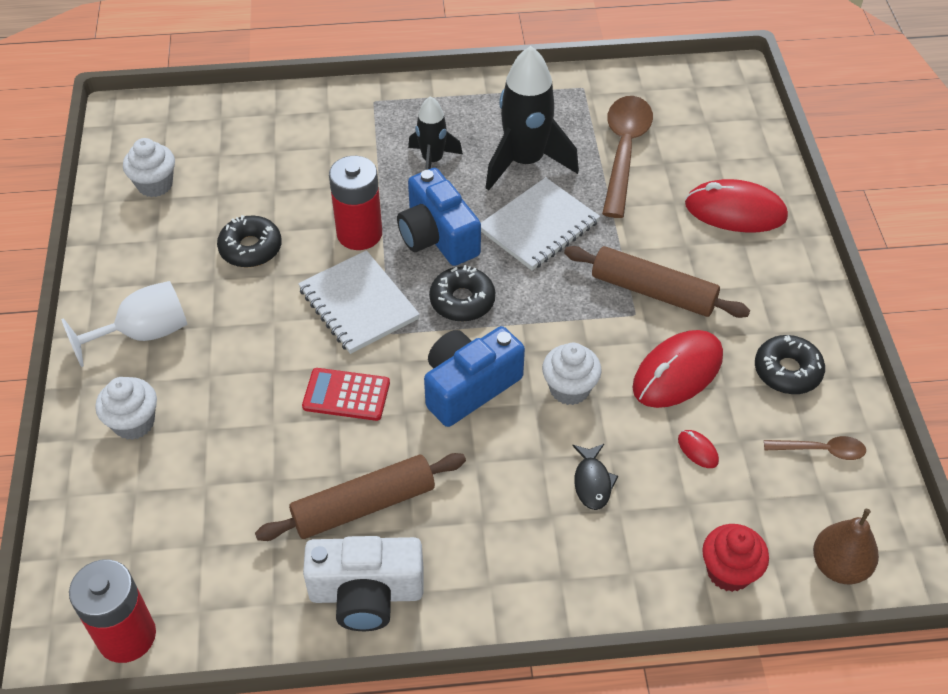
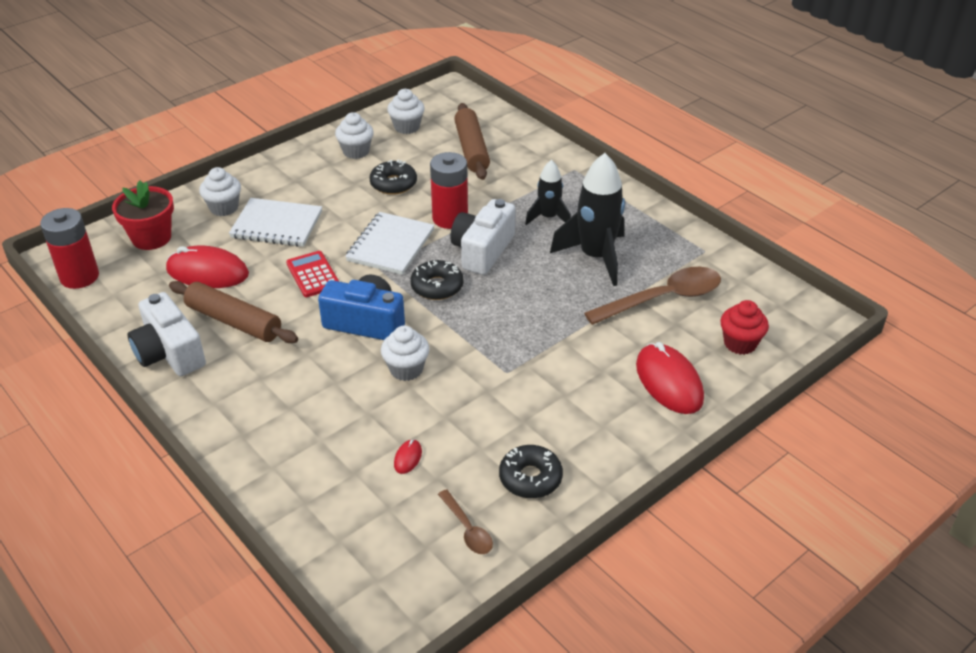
camera: 55 degrees right, 10 degrees down
(120, 523) = (151, 238): none -> red flower pot
(144, 333) = (290, 179): white goblet -> none
(153, 250) = (356, 151): none -> white cupcake
(437, 236) = (482, 250): blue camera -> white camera
(538, 226) = (541, 290): white notebook -> white notebook (277, 225)
(592, 482) = (334, 415): black fish -> none
(653, 291) = (538, 372): brown rolling pin -> brown rolling pin (472, 149)
(677, 372) = (472, 417): red mouse -> red mouse (207, 272)
(729, 571) = (310, 520): red cupcake -> red cupcake (740, 343)
(839, 566) = (362, 583): brown pear -> none

